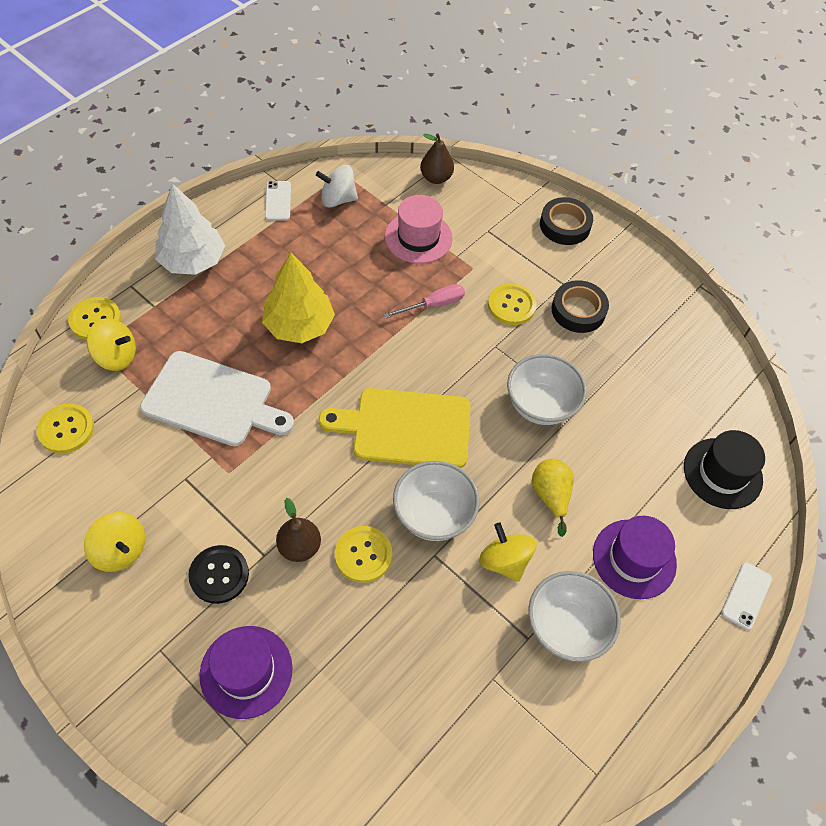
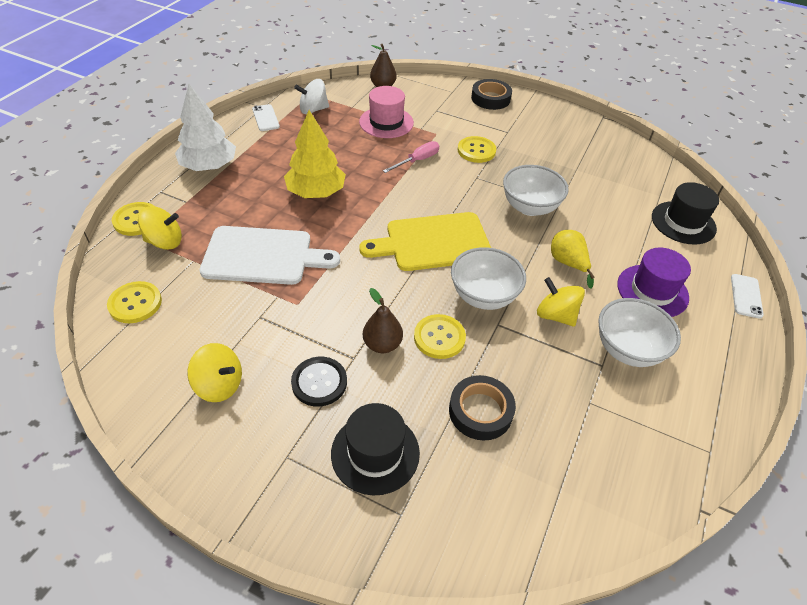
camera: 15 degrees left, 10 degrees down
(246, 671) = (375, 453): purple hat -> black hat
(578, 310) = (526, 145): black tape -> black tape (480, 411)

